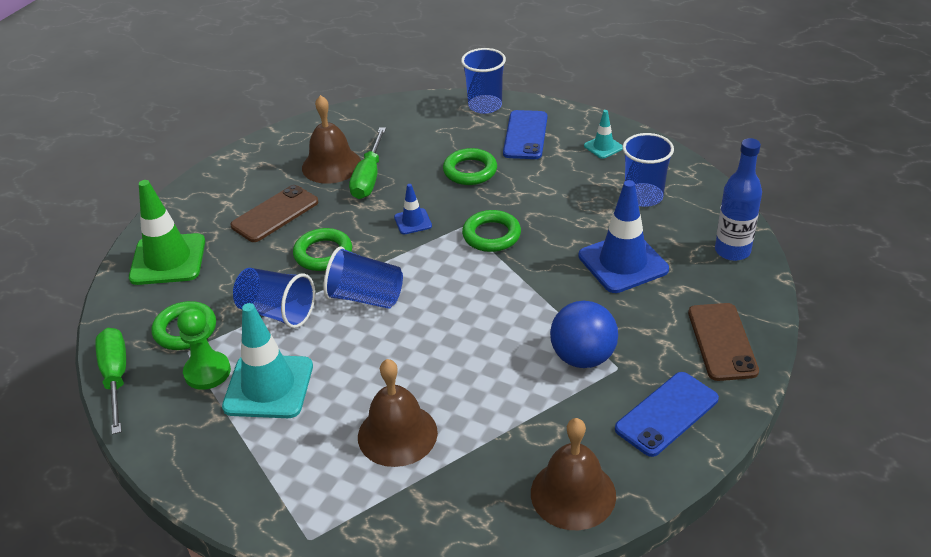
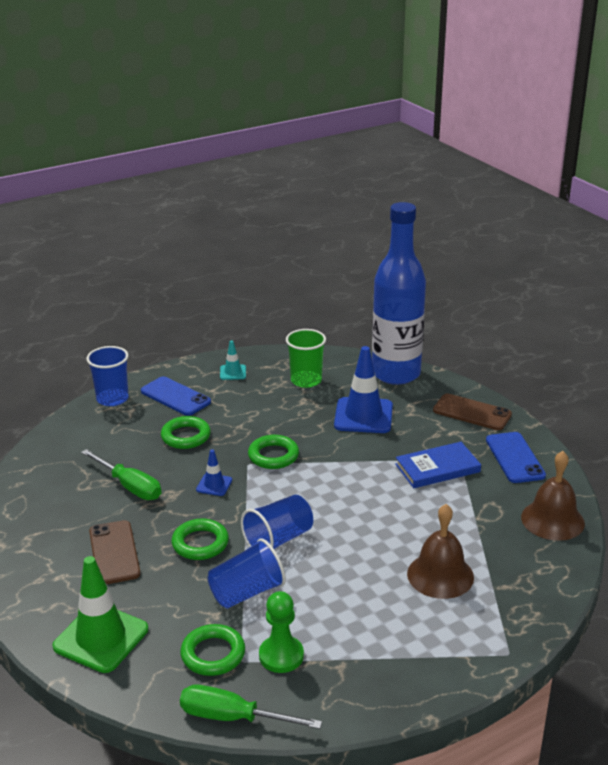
camera: 60 degrees left, 10 degrees down
(268, 387) = (332, 625): turquoise traffic cone -> none
(331, 165) = (86, 499): brown bell -> none
(583, 357) = (437, 468): blue ball -> blue book
(643, 196) = (306, 380): blue cup -> green cup
(732, 251) = (396, 374): blue bottle -> blue bottle, size x1.83

